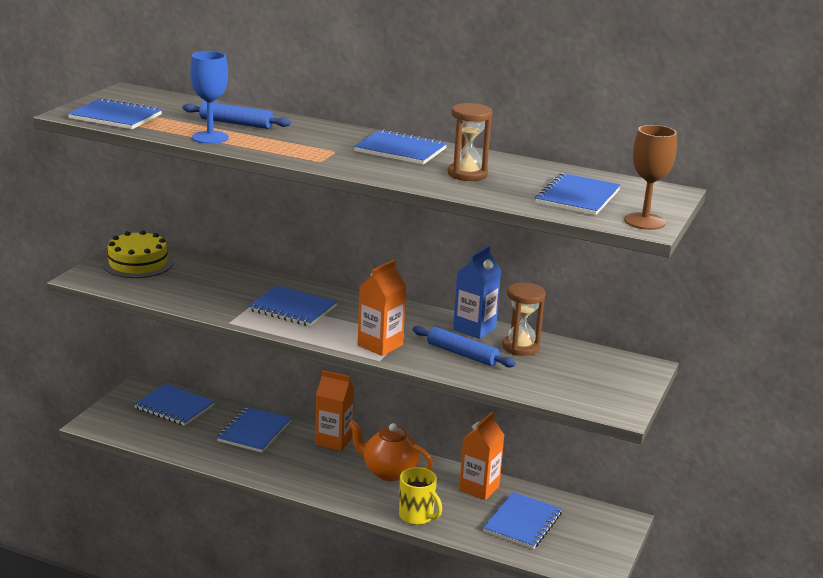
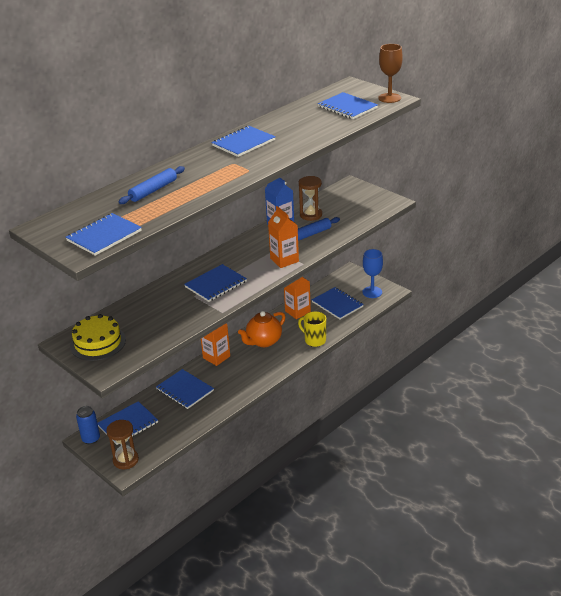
camera: 65 degrees left, 10 degrees up
(141, 389) = (91, 439): none -> blue can
(210, 137) = (179, 202): blue goblet -> blue goblet (372, 292)
(417, 516) = (314, 340): yellow mug -> yellow mug turned 120 degrees counterclockwise
(467, 174) = (297, 130): brown hourglass -> brown hourglass (125, 460)

